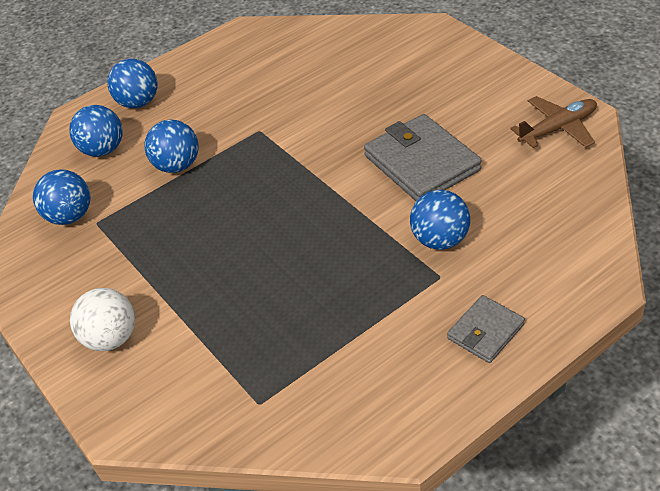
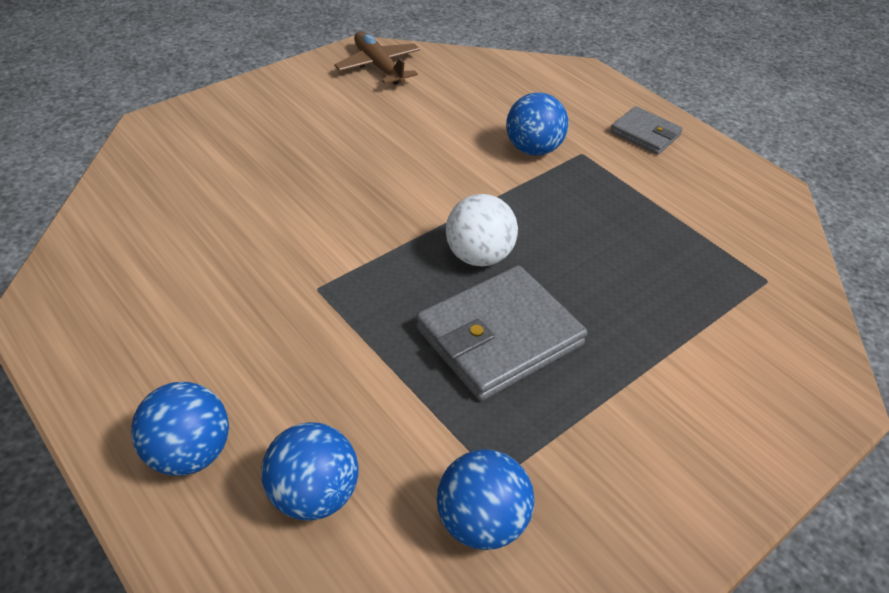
camera: 100 degrees left, 0 degrees up
(111, 338) = (716, 426): white ball -> white ball (478, 256)
(177, 166) = (377, 380): blue ball -> none
(421, 163) = (414, 152): grey wallet -> grey wallet (499, 337)

